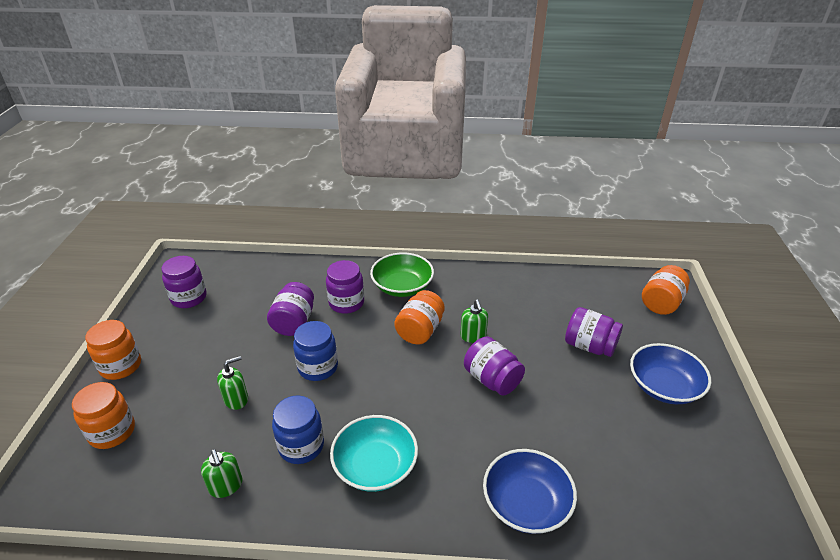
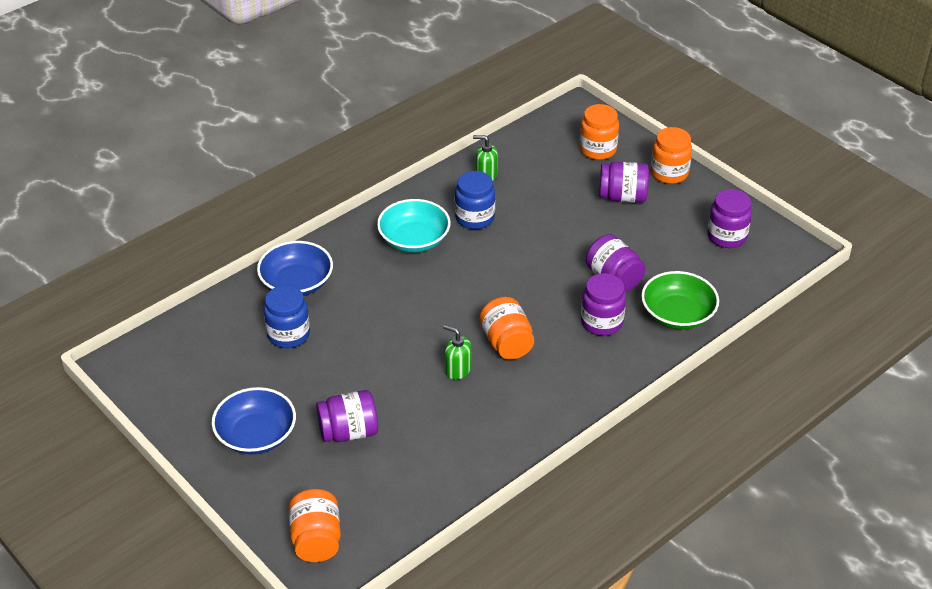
camera: 135 degrees right, 5 degrees up
(236, 399) = (559, 210): green soap dispenser -> none
(318, 367) = (540, 263): blue jar -> blue jar (288, 334)
(402, 286) = (580, 373): green bowl -> green bowl (677, 314)
(492, 379) = (401, 344): purple jar -> purple jar (622, 197)

